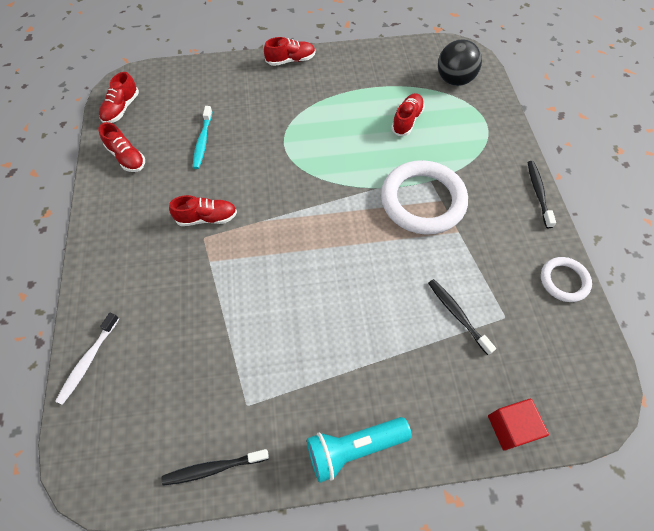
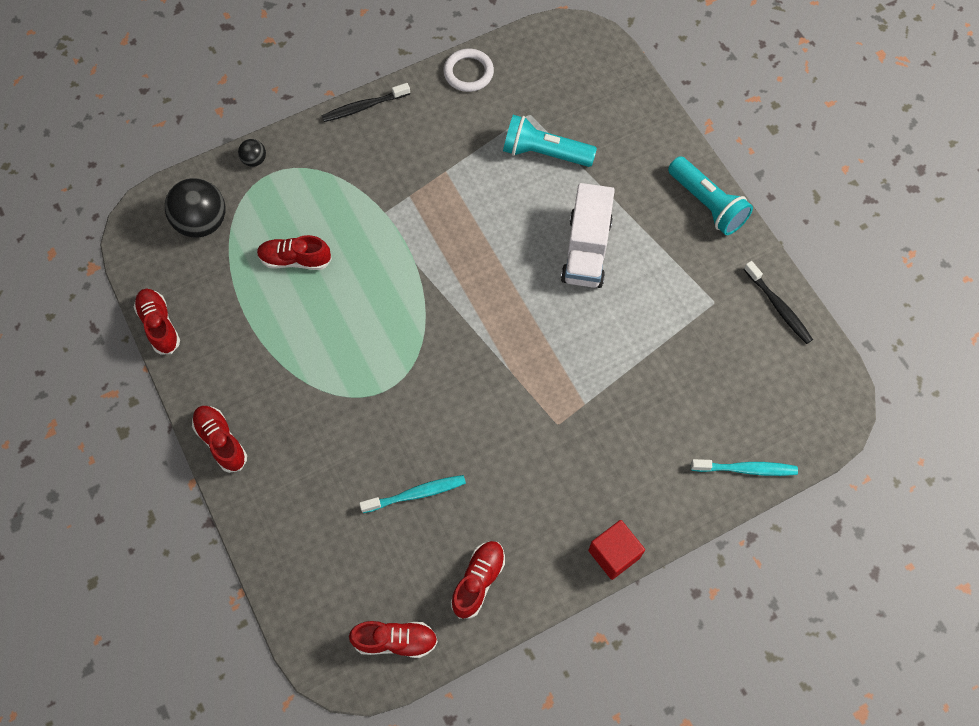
camera: 110 degrees left, 5 degrees up
(88, 361) = (746, 469): white toothbrush -> turquoise toothbrush
(207, 218) = (530, 432): red shoe -> red shoe (159, 325)
(344, 313) = (586, 250): none -> white truck
(423, 200) = (416, 213): white ring -> none
(457, 315) = (544, 153): black toothbrush -> turquoise flashlight
(500, 116) = (254, 160): none -> black ball
(510, 427) = (633, 94): red cube -> red cube (614, 554)

